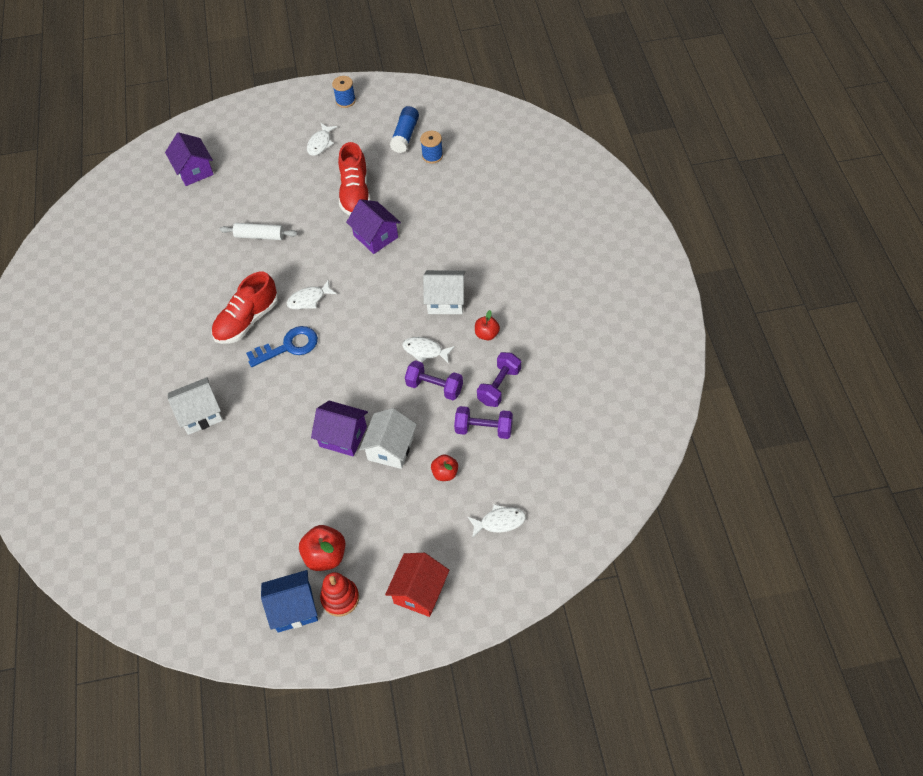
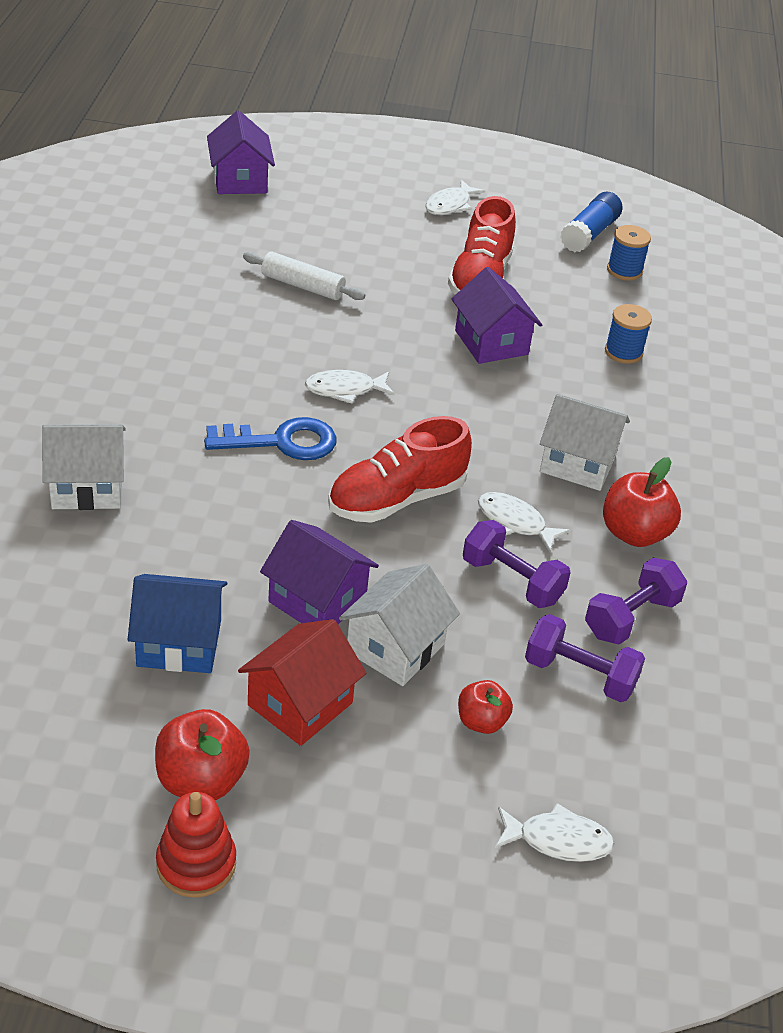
camera: 10 degrees right, 15 degrees down
(247, 320) = (230, 386): red shoe -> red shoe (397, 499)
(294, 608) = (101, 849): blue house -> blue house (179, 643)
(345, 101) = (511, 168): blue spool -> blue spool (623, 352)
(419, 592) = (354, 909): red house -> red house (300, 704)
(487, 334) = (634, 533): red apple -> red apple, size x1.61

